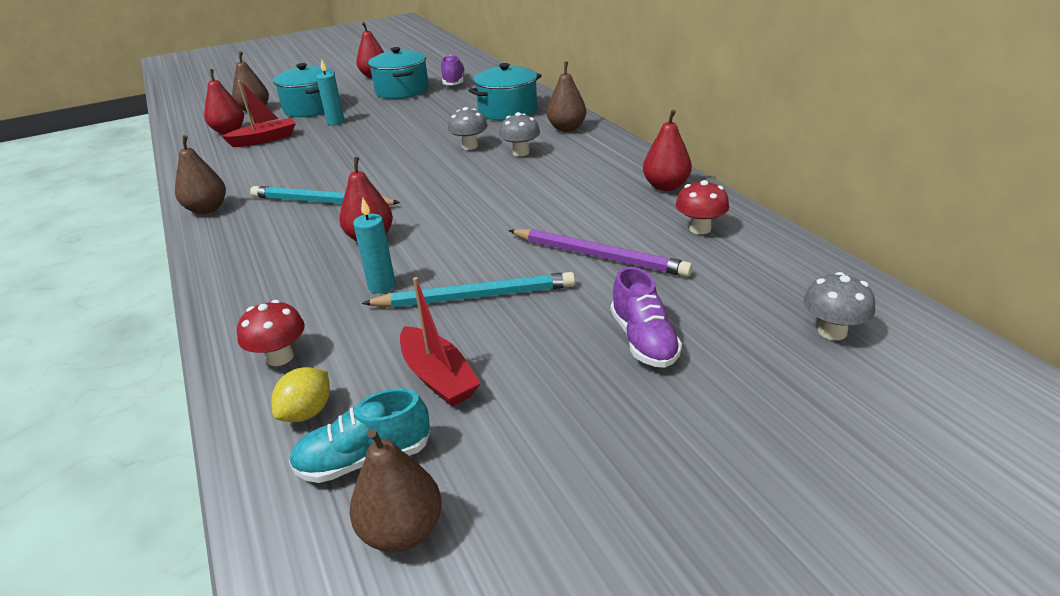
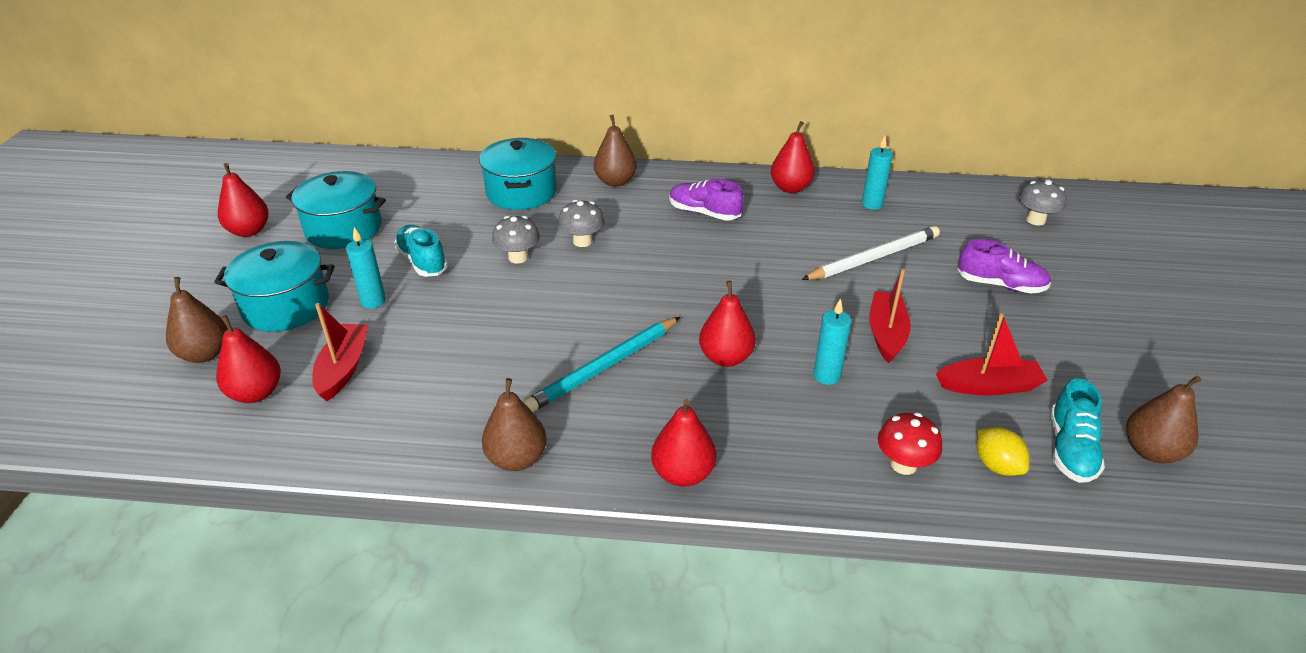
camera: 60 degrees left, 5 degrees up
(218, 265) = (683, 474): none -> red pear
(390, 117) = (422, 261): none -> turquoise shoe
(454, 82) = (378, 191): purple shoe -> purple shoe (704, 213)
(474, 297) = (886, 333): turquoise pencil -> red boat
(520, 152) = (637, 221): grey mushroom -> grey mushroom (518, 257)
(598, 256) = (873, 258): purple pencil -> white pencil
(700, 228) = (872, 204): red mushroom -> turquoise candle

